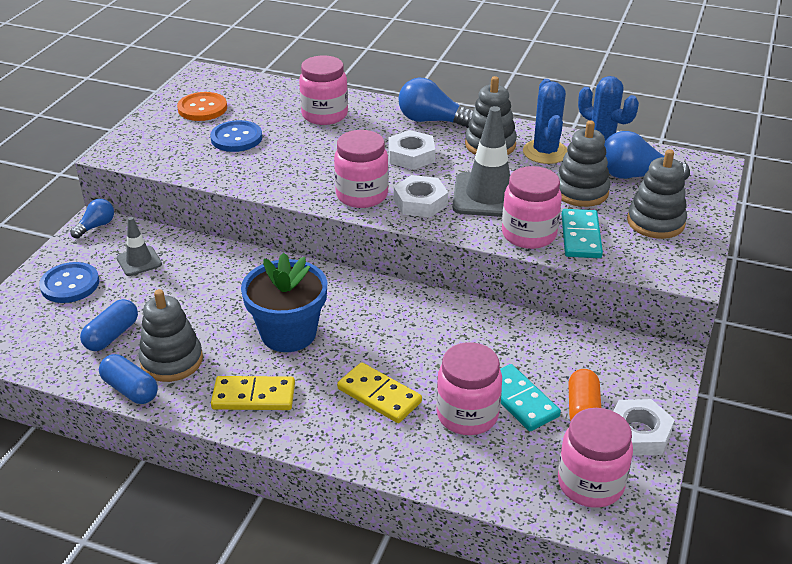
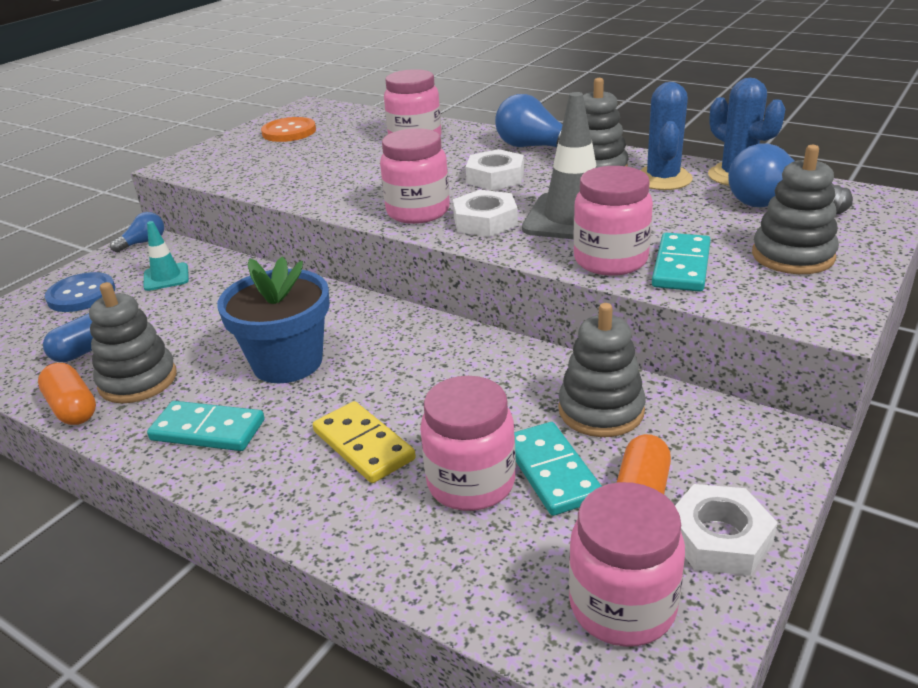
camera: 15 degrees right, 5 degrees down
(130, 389) = (72, 408): blue capsule -> orange capsule
(139, 261) = (166, 277): grey traffic cone -> turquoise traffic cone
(236, 138) = (308, 157): blue button -> none
(254, 396) = (208, 430): yellow domino -> turquoise domino
(581, 191) = (696, 219): grey stacking toy -> grey stacking toy (601, 410)

